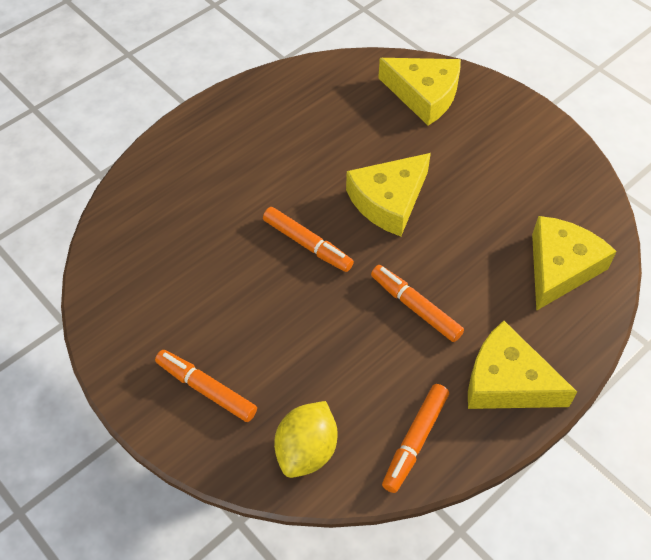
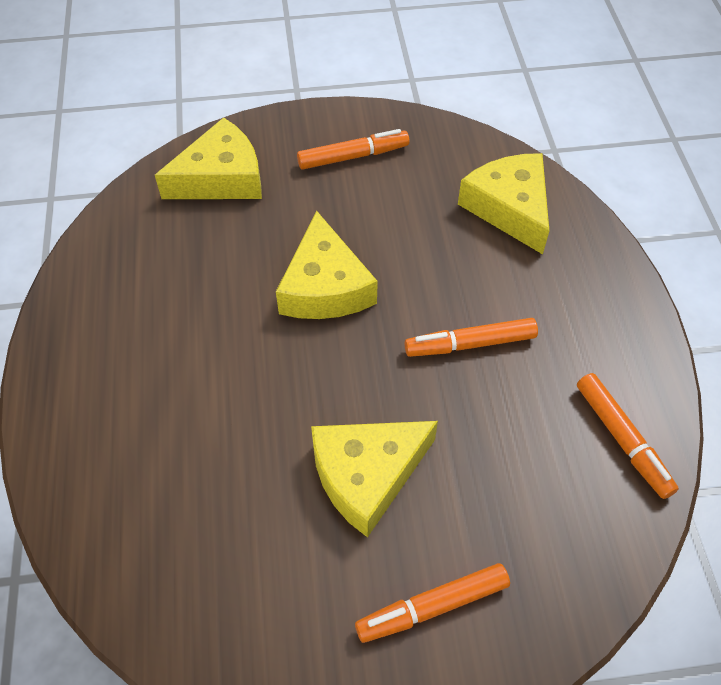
camera: 55 degrees left, 0 degrees up
(306, 450) = (575, 546): yellow lemon -> none
(307, 244) = (318, 390): orange marker -> orange marker (353, 156)
(507, 382) = (604, 324): yellow cheese -> yellow cheese (367, 475)

